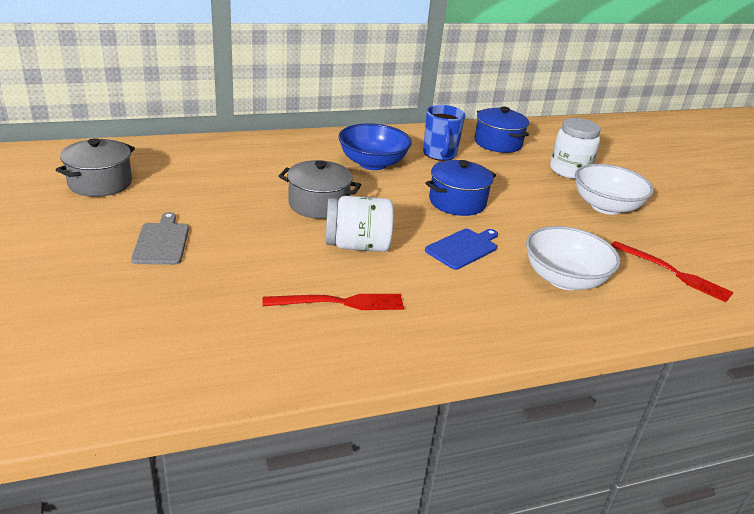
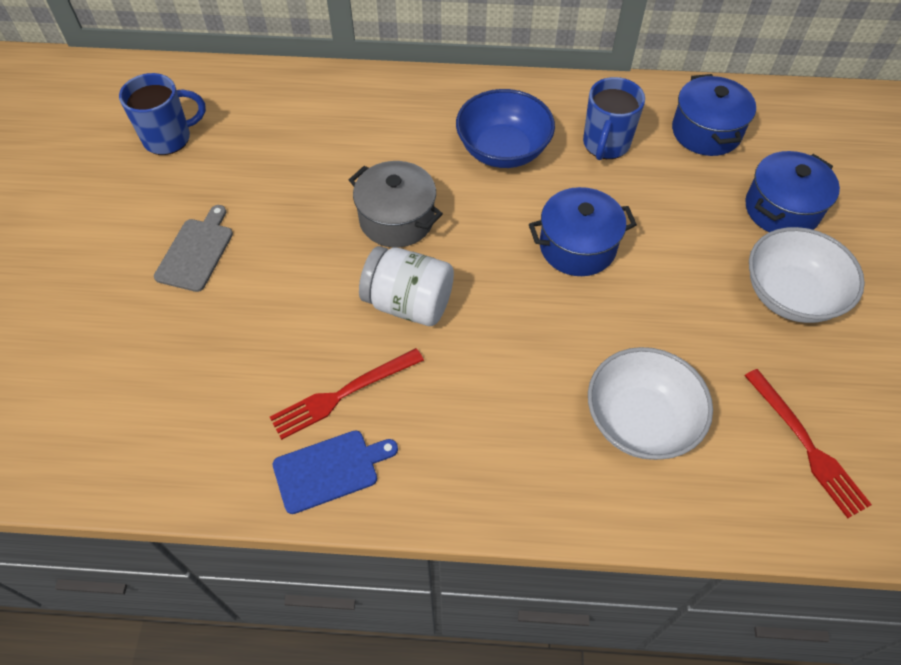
camera: 25 degrees right, 25 degrees up
(100, 183) = (169, 138): grey pot -> blue mug
(339, 303) = (343, 394): red fork -> red fork turned 135 degrees clockwise
(463, 248) = (538, 335): blue cutting board -> blue cutting board (330, 470)
(569, 171) = (782, 209): white jar -> blue pot

